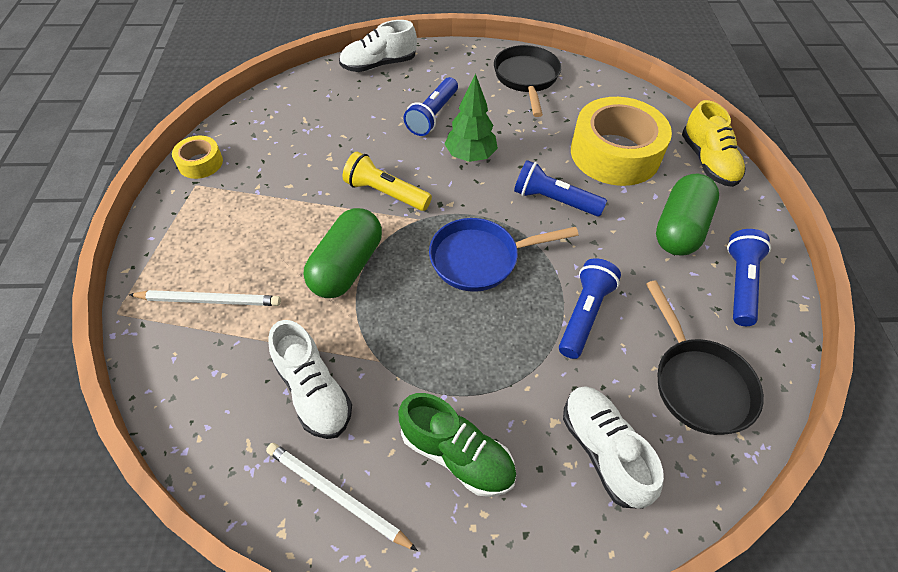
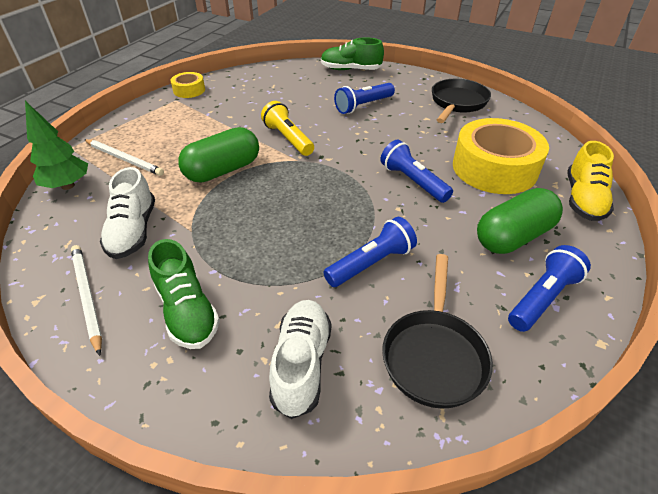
camera: 30 degrees right, 10 degrees down
(379, 65) = (350, 70): white shoe -> green shoe
(470, 156) = (369, 136): green tree -> green tree (68, 185)
(480, 259) = (320, 198): blue pan -> none

